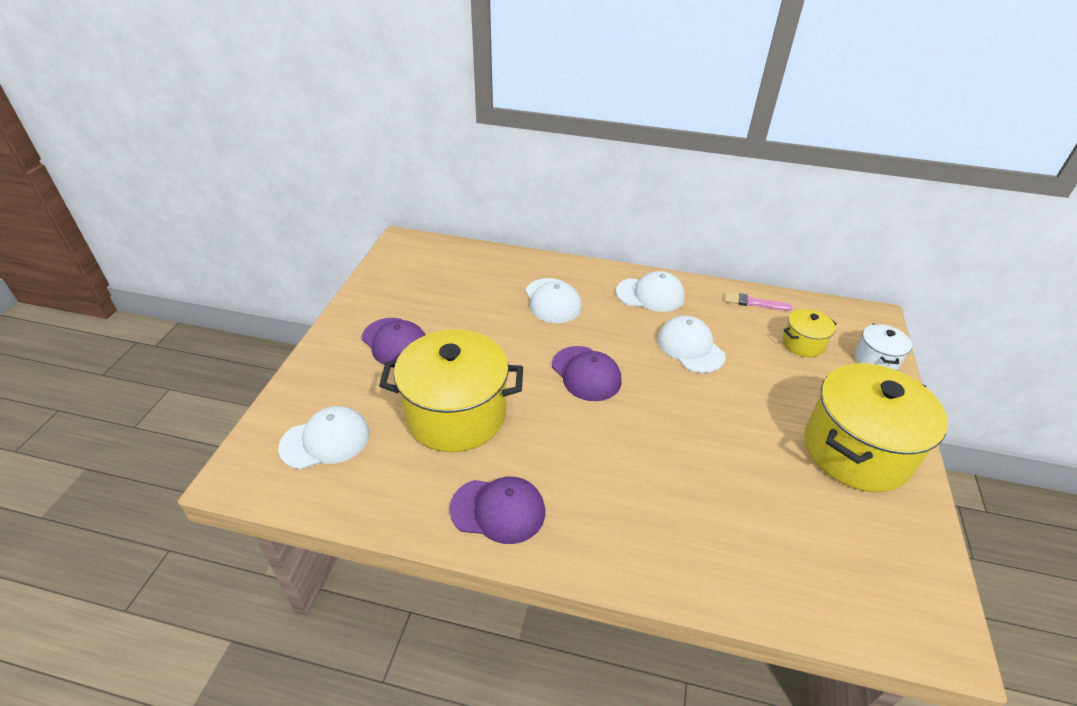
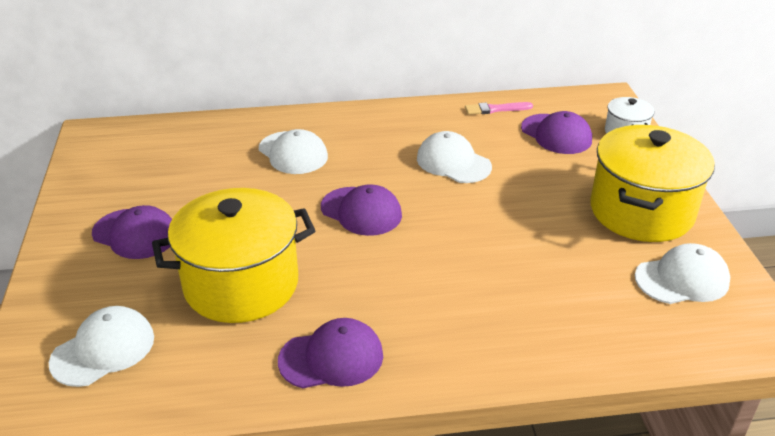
camera: 20 degrees left, 5 degrees down
(650, 294) = (392, 124): white cap -> white cap (682, 279)
(803, 344) = (556, 134): yellow pot -> purple cap

